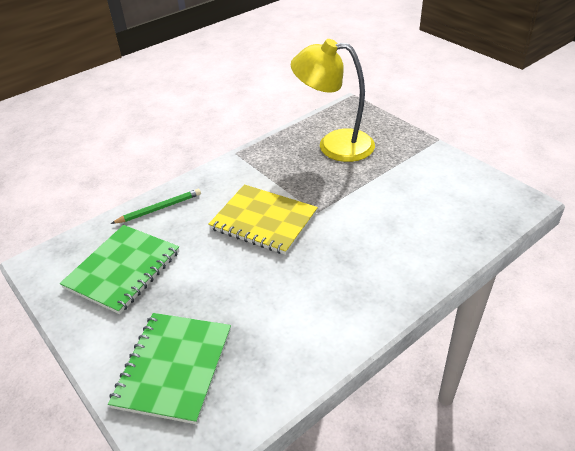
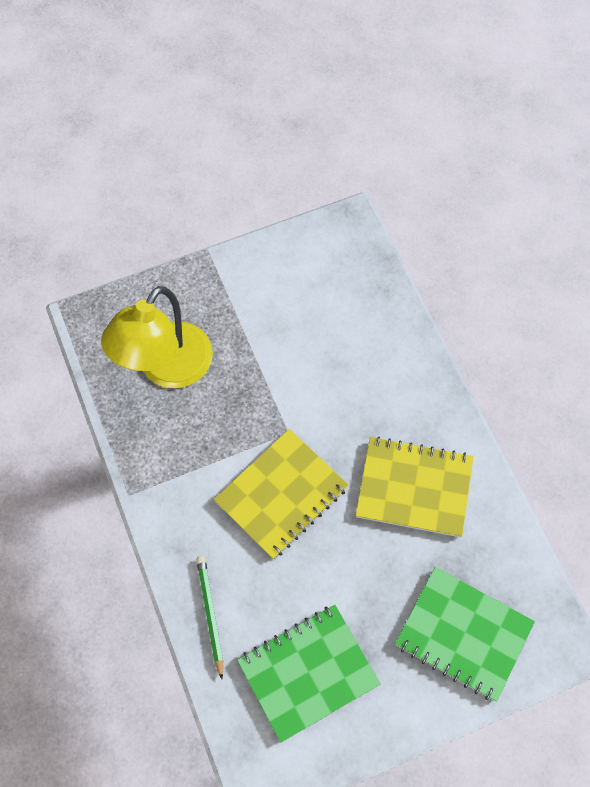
camera: 75 degrees left, 25 degrees up
(123, 270) = (308, 672): green notebook -> green notebook turned 75 degrees counterclockwise
(303, 298) = (414, 487): none -> yellow notebook

